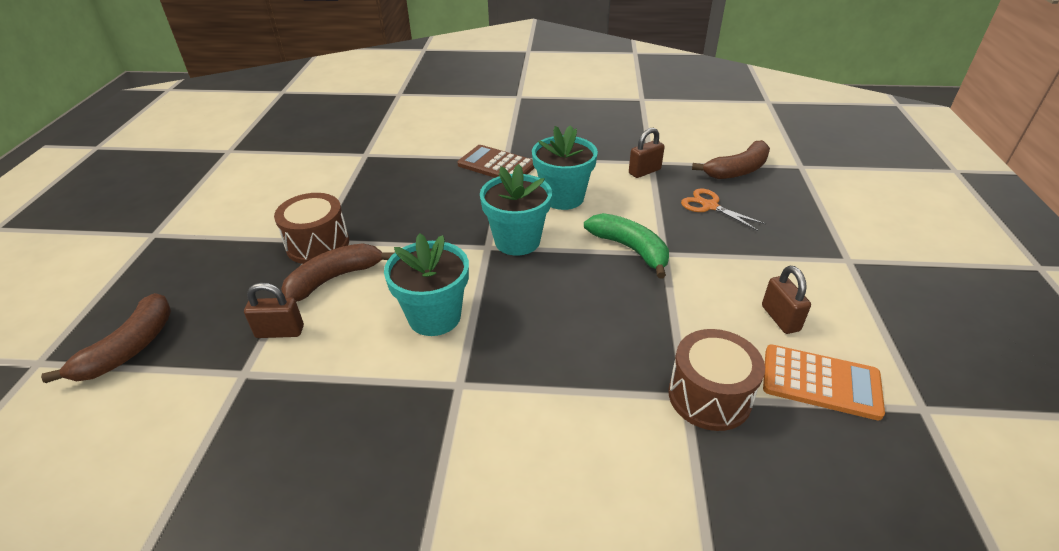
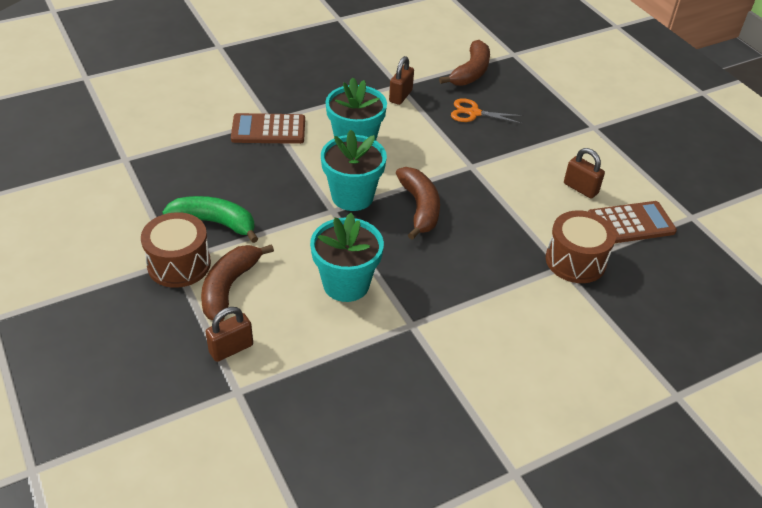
camera: 35 degrees left, 5 degrees up
(129, 348) = (108, 420): brown banana -> brown banana (419, 208)
(630, 249) = (444, 172): green banana -> green banana (214, 223)
(820, 382) = (630, 223): orange calculator -> brown calculator

